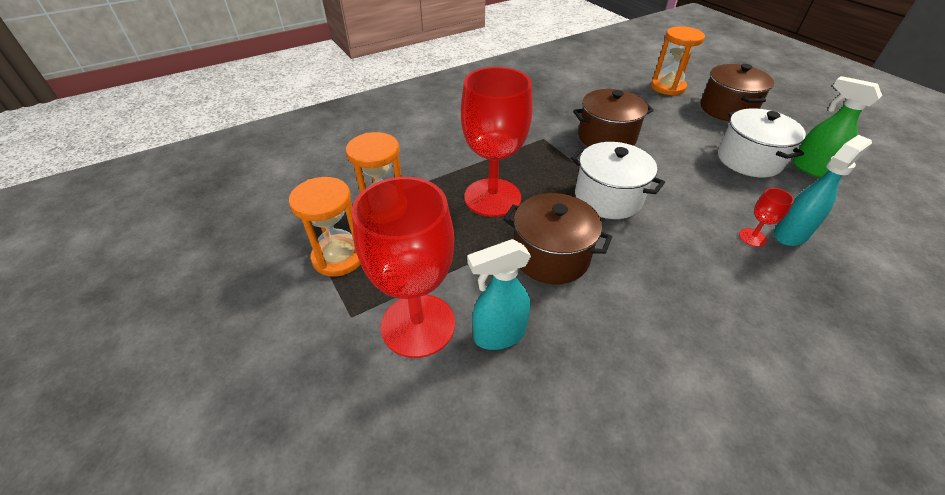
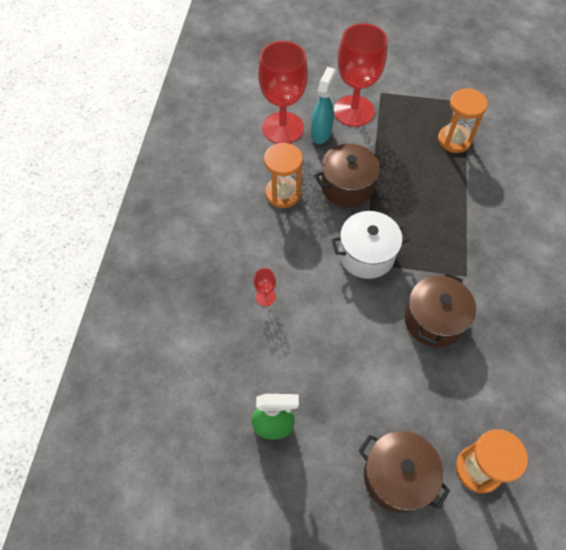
camera: 130 degrees right, 15 degrees up
(339, 257) = (426, 104): orange hourglass -> orange hourglass (283, 193)
(492, 197) = (420, 195): red goblet -> red goblet (283, 128)
(749, 160) = (322, 393): white pot -> none
(791, 234) = (247, 321): turquoise spray bottle -> none

